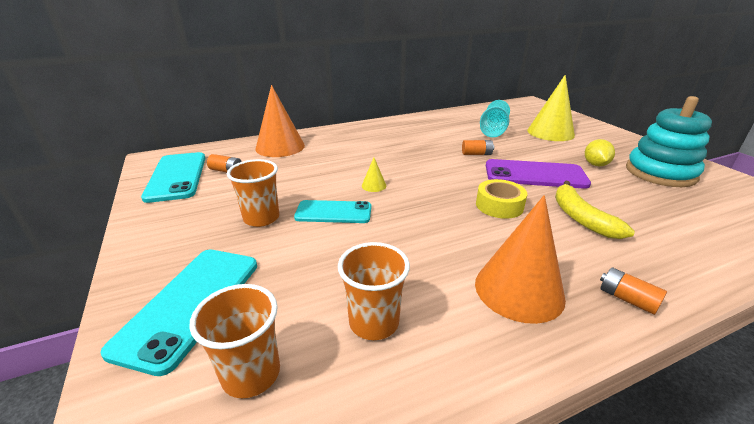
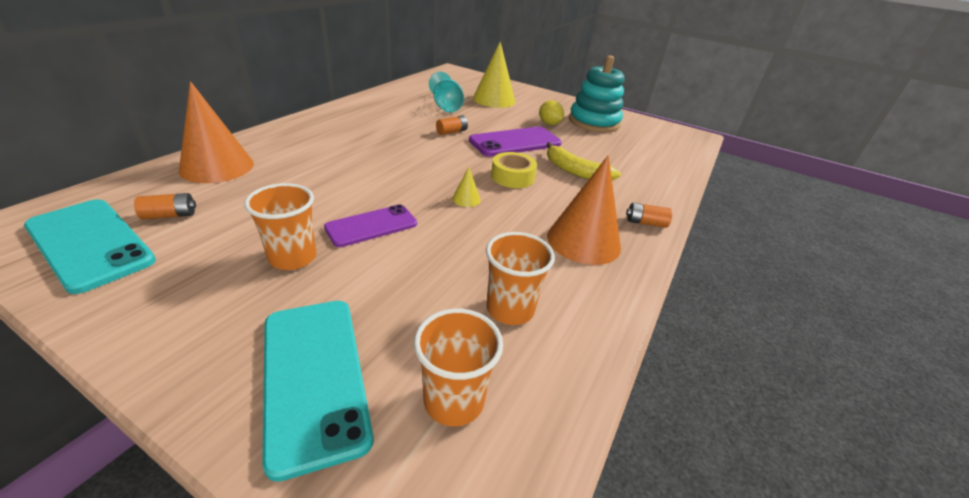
camera: 40 degrees left, 5 degrees up
(333, 212) = (371, 226): turquoise phone -> purple phone
(374, 185) = (385, 186): yellow cone -> yellow cone (466, 199)

